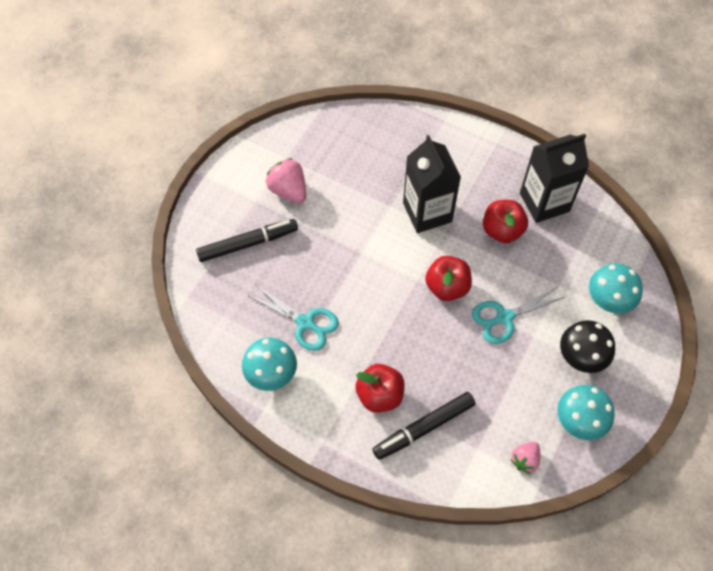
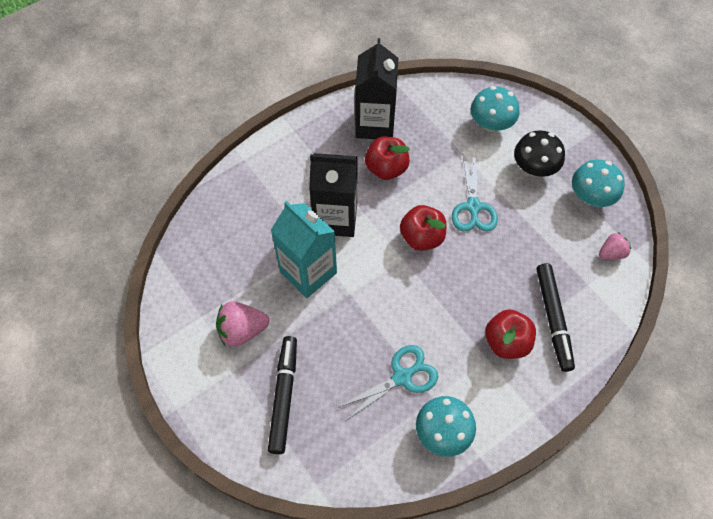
camera: 65 degrees left, 0 degrees up
(364, 214) = (308, 272): none -> turquoise carton
(525, 460) = (611, 253): pink strawberry -> pink strawberry turned 90 degrees counterclockwise

